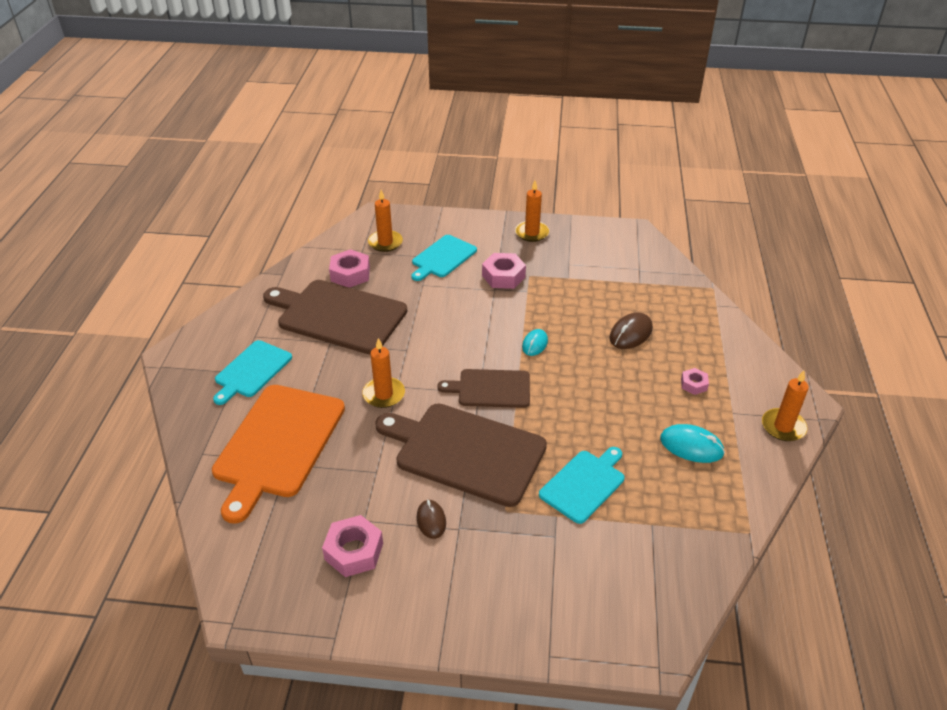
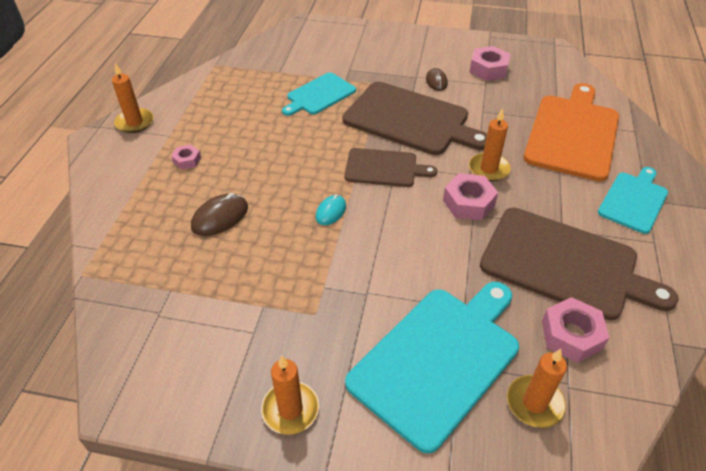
camera: 175 degrees left, 5 degrees up
(442, 258) = (438, 359): turquoise cutting board -> turquoise cutting board, size x1.74
(503, 276) = (351, 315): pink nut -> pink nut (468, 203)
(691, 446) = (222, 113): turquoise mouse -> none

